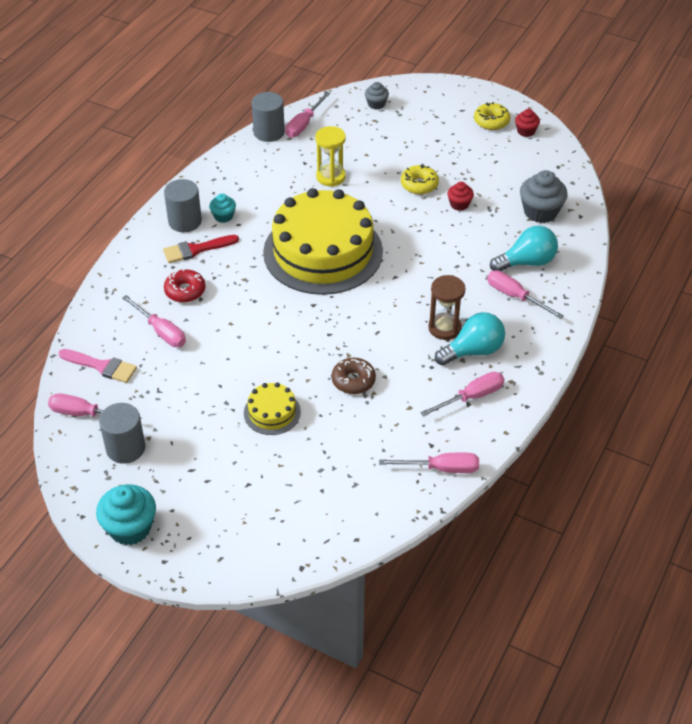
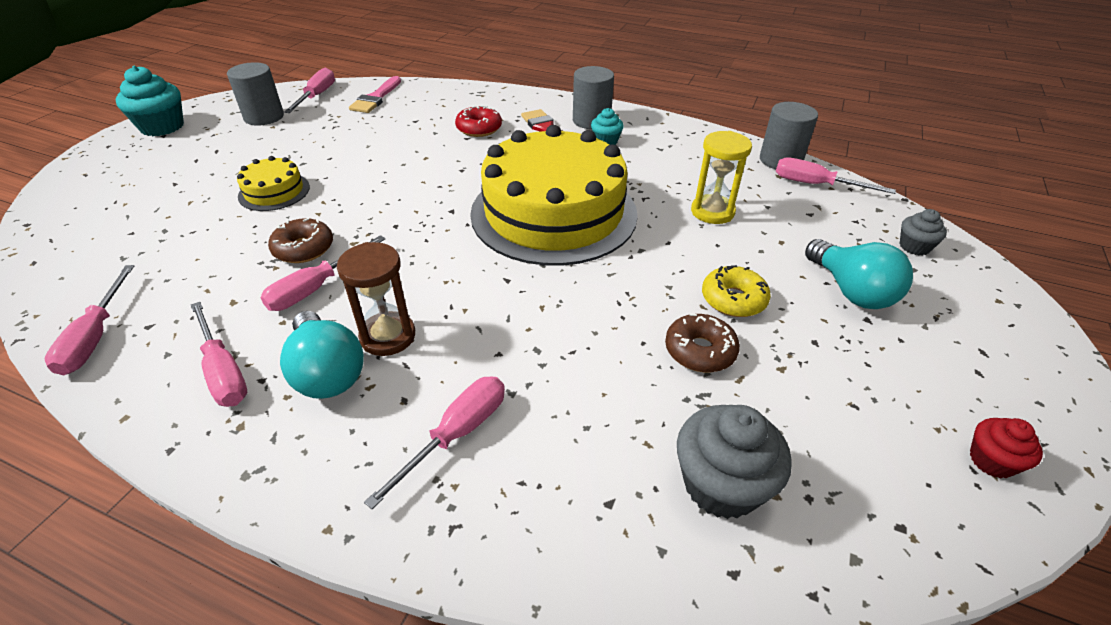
camera: 85 degrees right, 5 degrees down
(161, 331) = (418, 121): pink screwdriver -> pink screwdriver (316, 288)
(459, 204) = (700, 351): red cupcake -> brown donut
(491, 121) = (981, 398): yellow donut -> none
(527, 262) = (556, 456): turquoise light bulb -> turquoise light bulb (851, 291)

